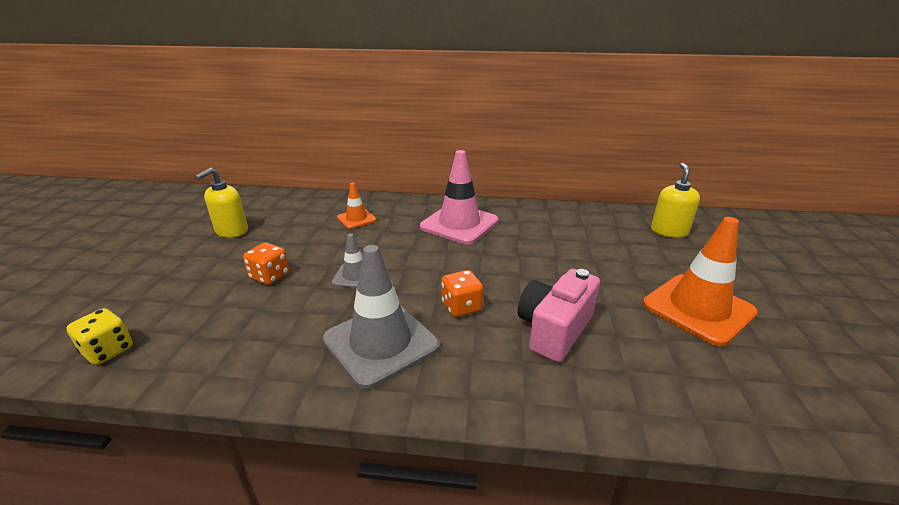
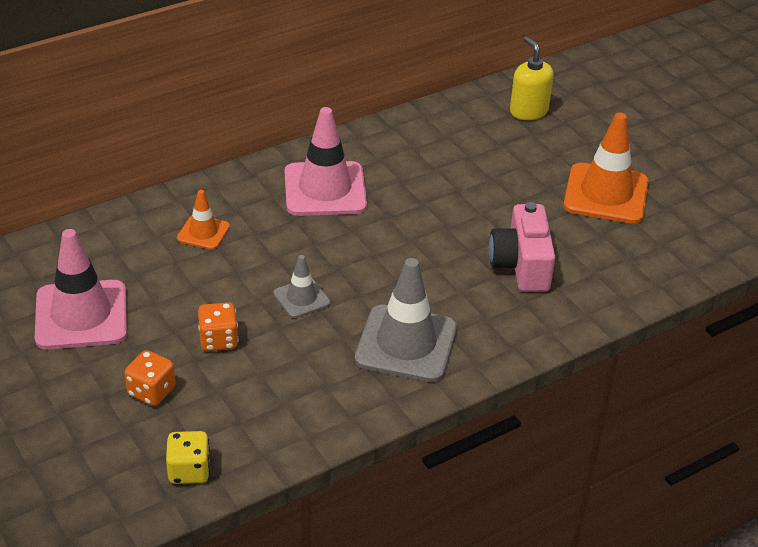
camera: 40 degrees left, 10 degrees up
(231, 231) = (81, 315): yellow soap dispenser -> pink traffic cone
(461, 307) = (432, 281): orange dice -> orange dice (151, 391)

